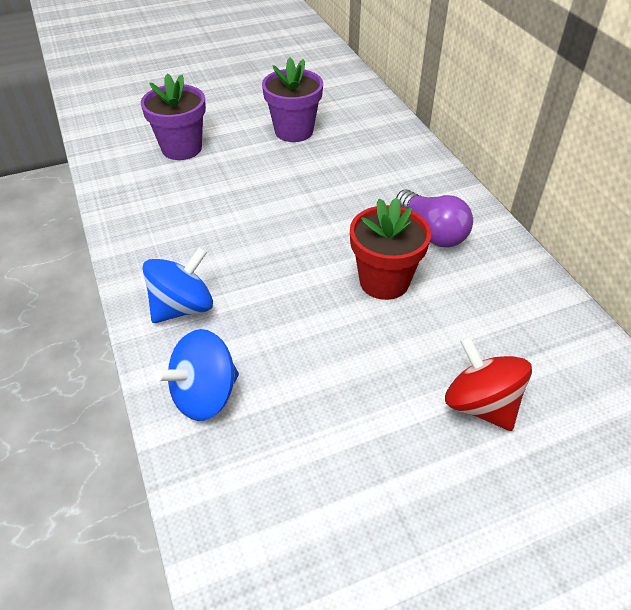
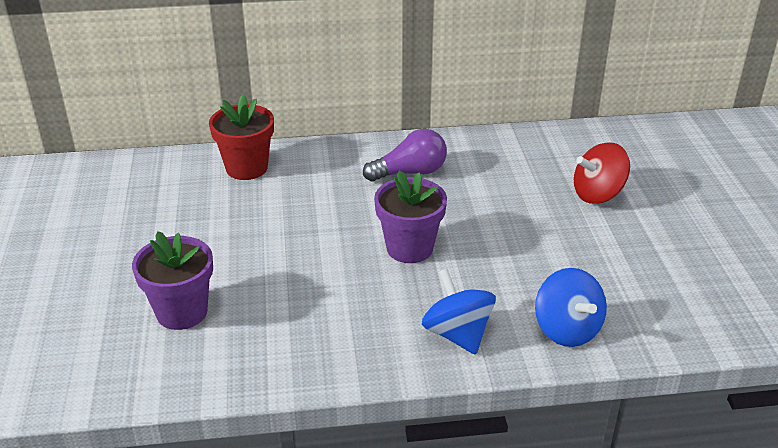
camera: 75 degrees left, 10 degrees down
(294, 131) = (203, 222): purple flower pot -> purple flower pot (409, 248)
(384, 281) = (462, 210): red flower pot -> red flower pot (246, 168)

